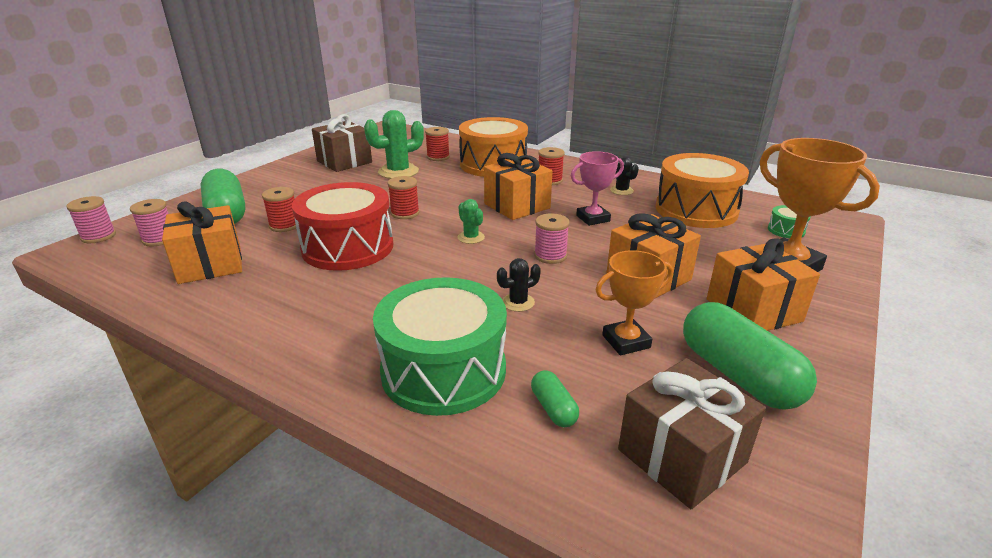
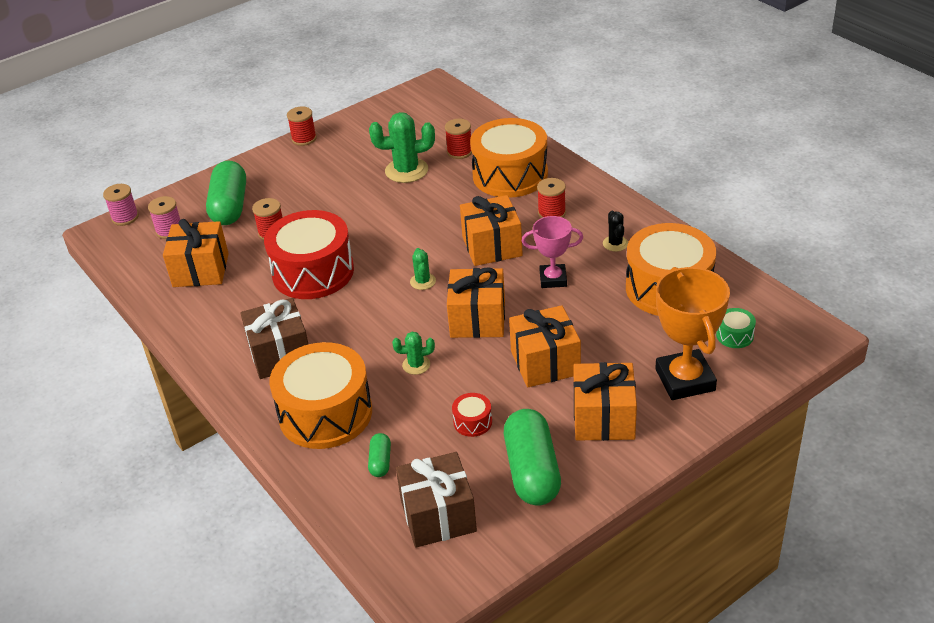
camera: 25 degrees right, 10 degrees up
(344, 162) = (361, 144): brown gift -> brown gift (280, 354)
(405, 213) = (382, 236): red spool -> red spool (304, 139)
(443, 370) = (325, 413): green drum -> orange drum
(518, 302) = (416, 365): black cactus -> green cactus
(550, 256) = (478, 319): pink spool -> orange gift
(626, 341) = (472, 422): orange trophy -> red drum

